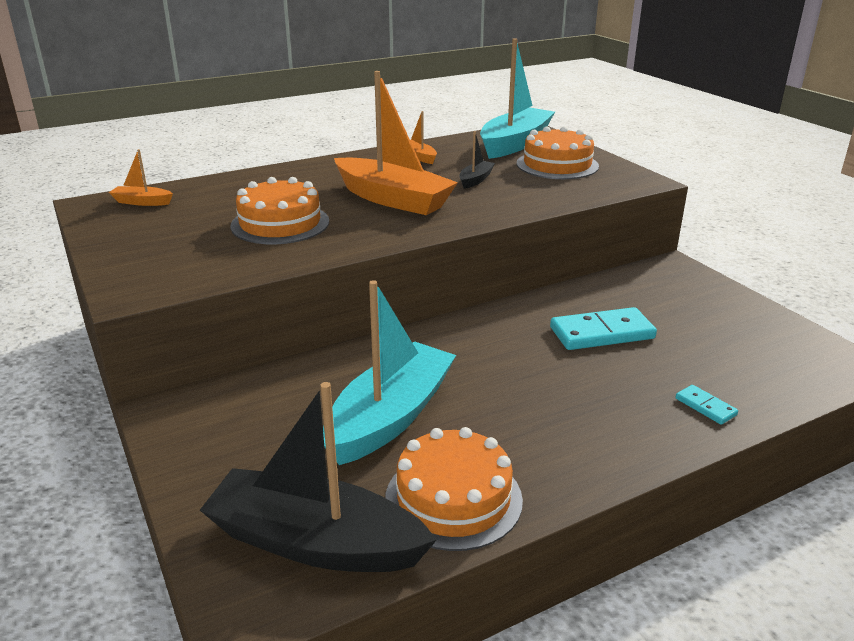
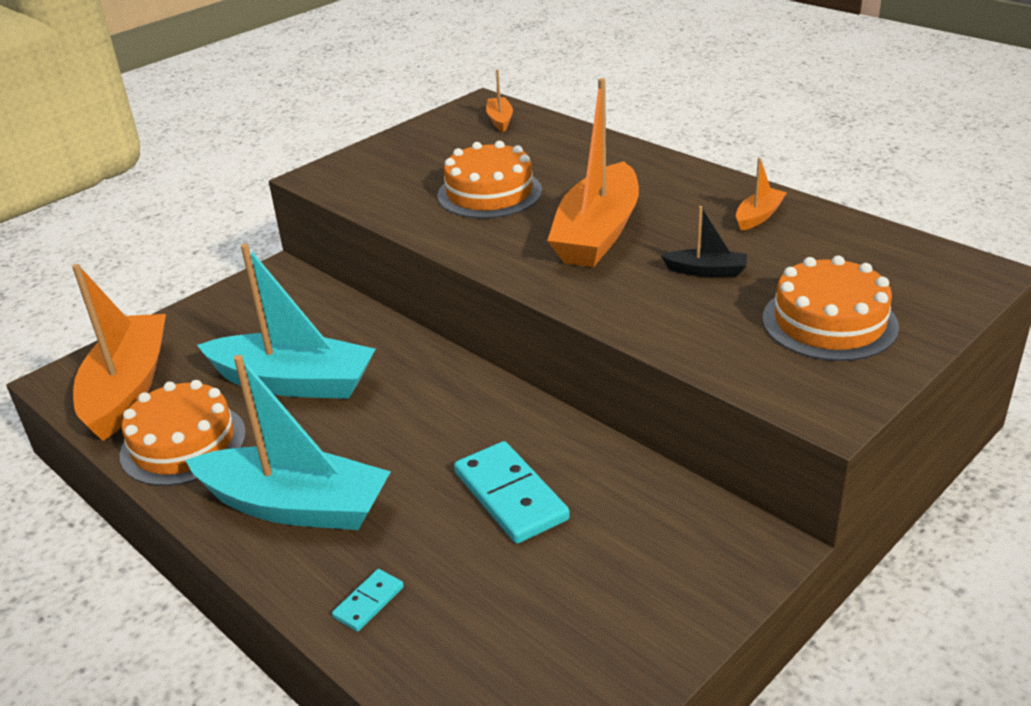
camera: 75 degrees right, 5 degrees up
(315, 542) = (128, 388): black boat -> orange boat
(515, 144) = (891, 272): turquoise boat -> turquoise boat (295, 506)

